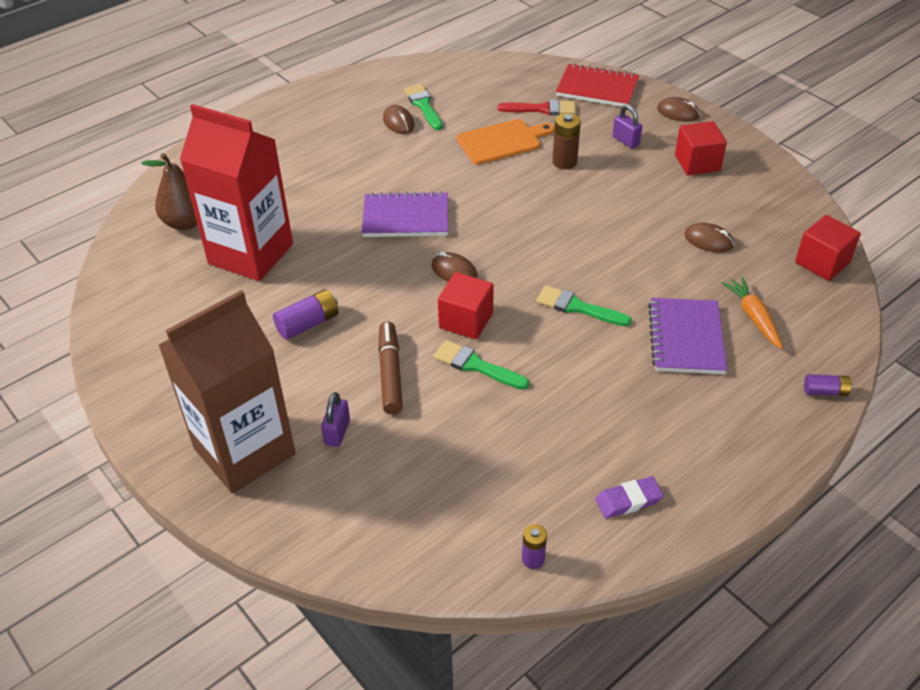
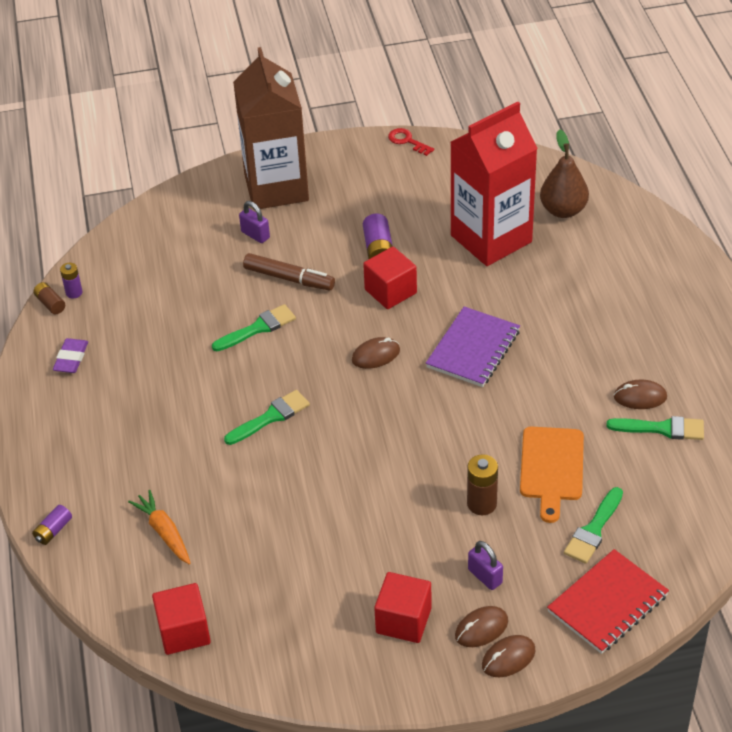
camera: 120 degrees right, 0 degrees up
(110, 370) = (407, 141): none -> red key
(466, 320) = (311, 341): red cube -> red cube (390, 291)
(542, 109) = (593, 529): red brush -> green brush
(566, 573) = (50, 304): none -> brown battery
(625, 141) = (485, 576): purple padlock -> purple padlock turned 60 degrees clockwise
(686, 338) = (180, 471): purple notebook -> none
(708, 240) = (280, 558): brown mouse -> brown mouse (481, 629)
(753, 317) = (164, 532): orange carrot -> orange carrot turned 135 degrees counterclockwise

